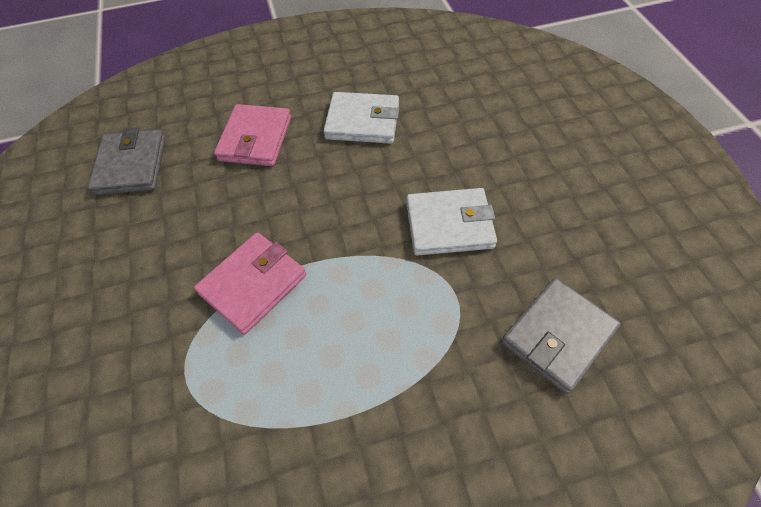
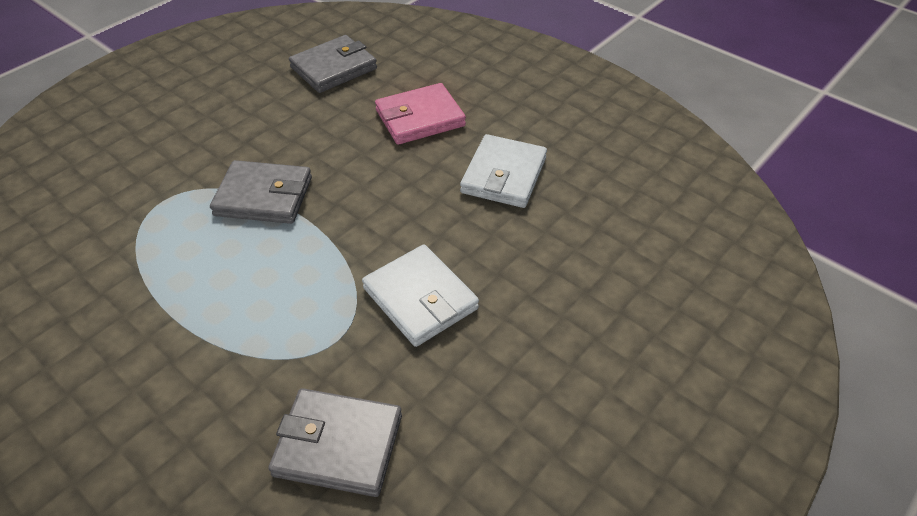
camera: 55 degrees right, 10 degrees down
(253, 284) = (264, 196): pink wallet -> grey wallet
(363, 122) = (503, 175): white wallet -> white wallet turned 45 degrees clockwise

